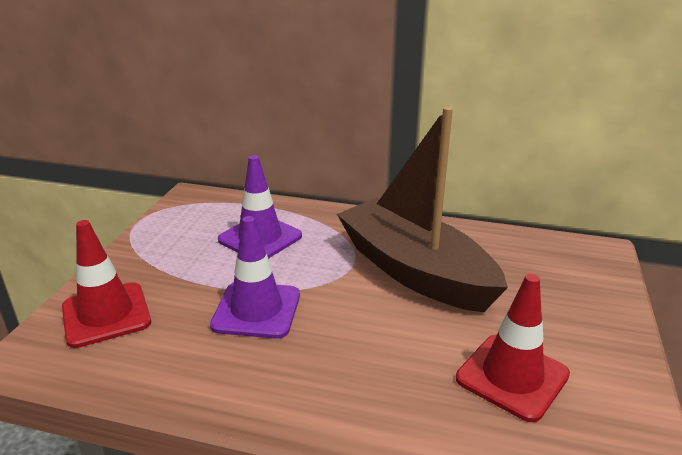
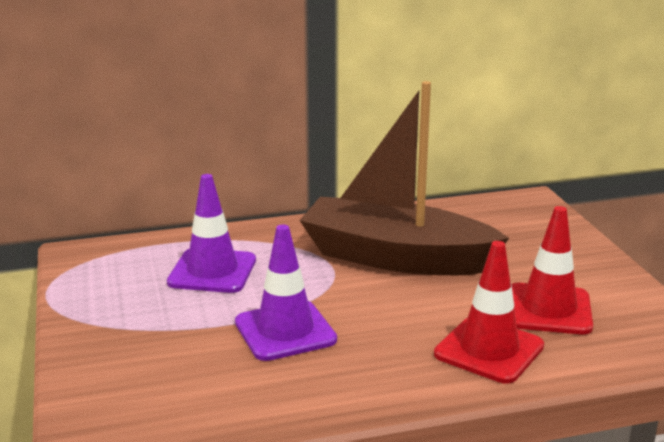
camera: 30 degrees left, 5 degrees down
(106, 314) = (131, 383): red traffic cone -> red traffic cone (489, 350)

